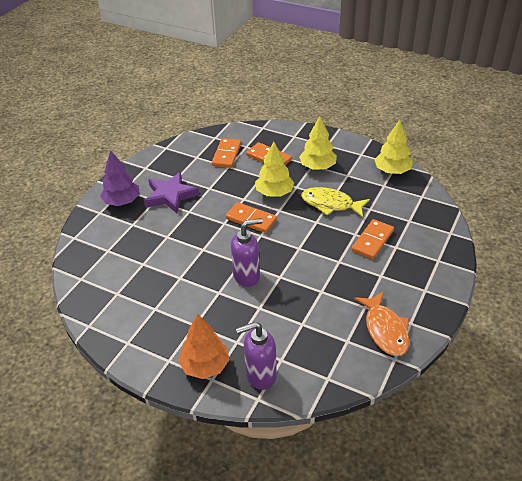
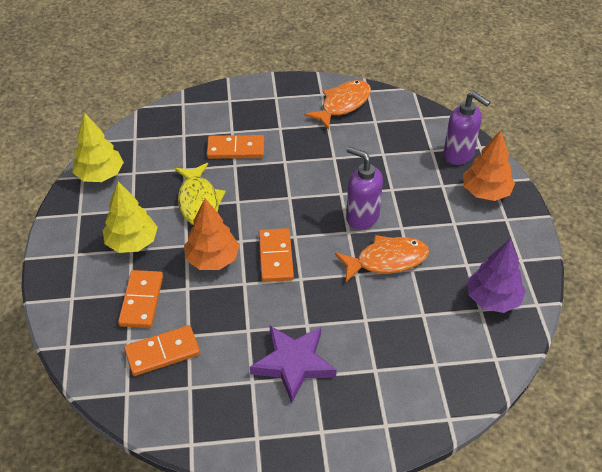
camera: 125 degrees left, 5 degrees up
(122, 201) = (346, 413): purple tree -> purple tree (493, 299)
(198, 269) = (386, 260): none -> orange fish
(274, 193) = (212, 259): yellow tree -> orange tree

